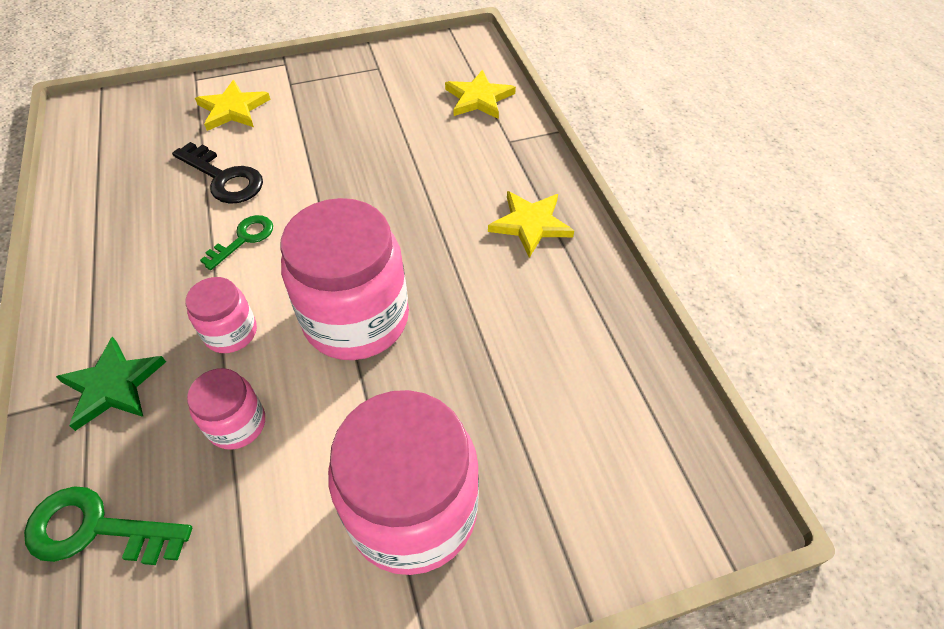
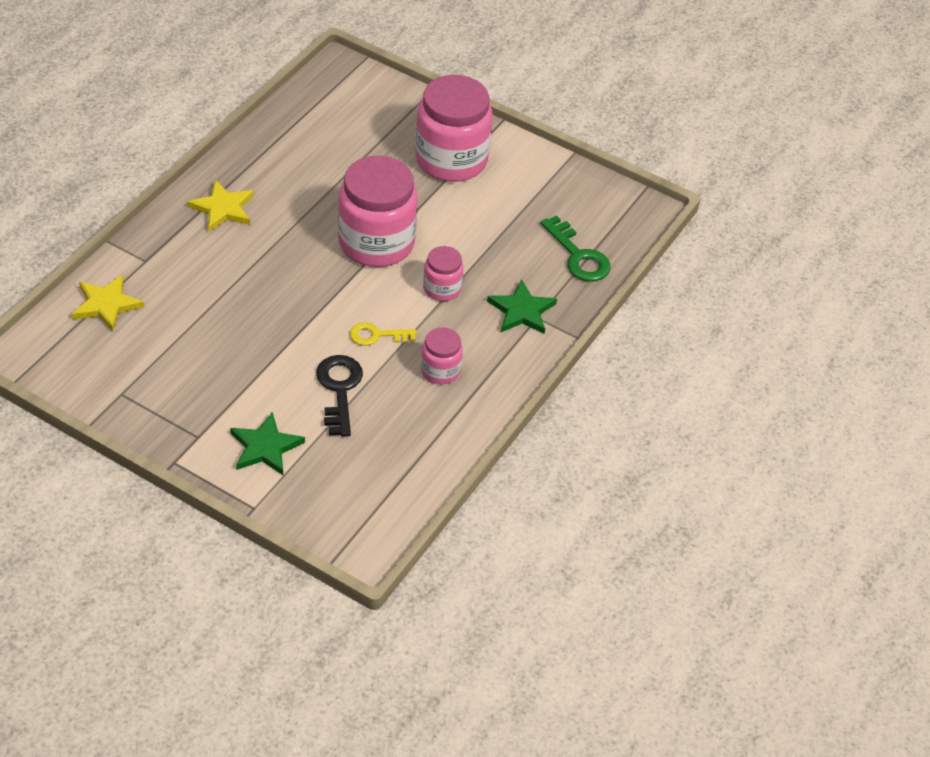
camera: 135 degrees left, 5 degrees down
(233, 109) = (265, 447): yellow star -> green star
(237, 424) = (483, 246): pink jar -> pink jar (440, 370)
(243, 239) = (377, 335): green key -> yellow key

